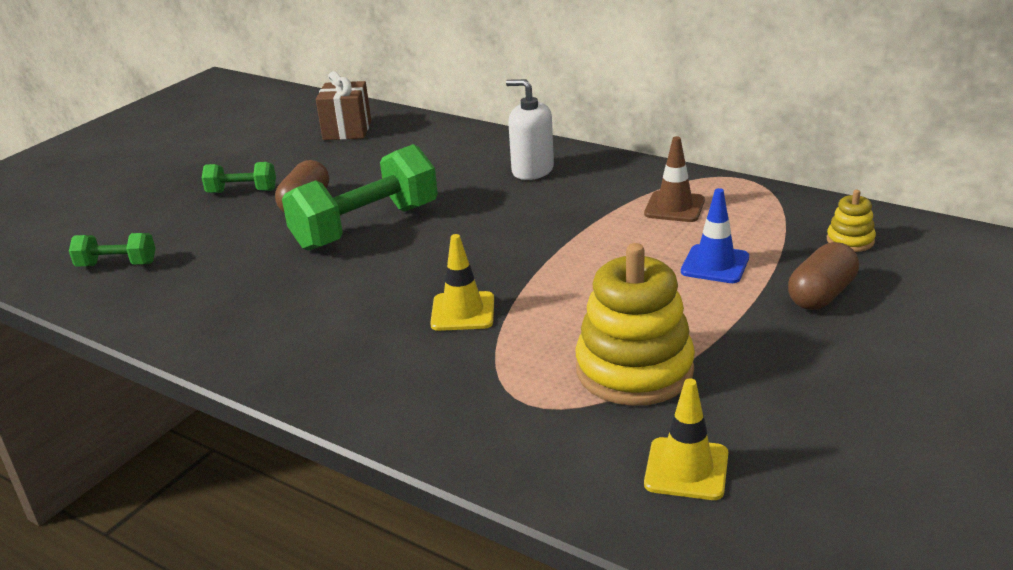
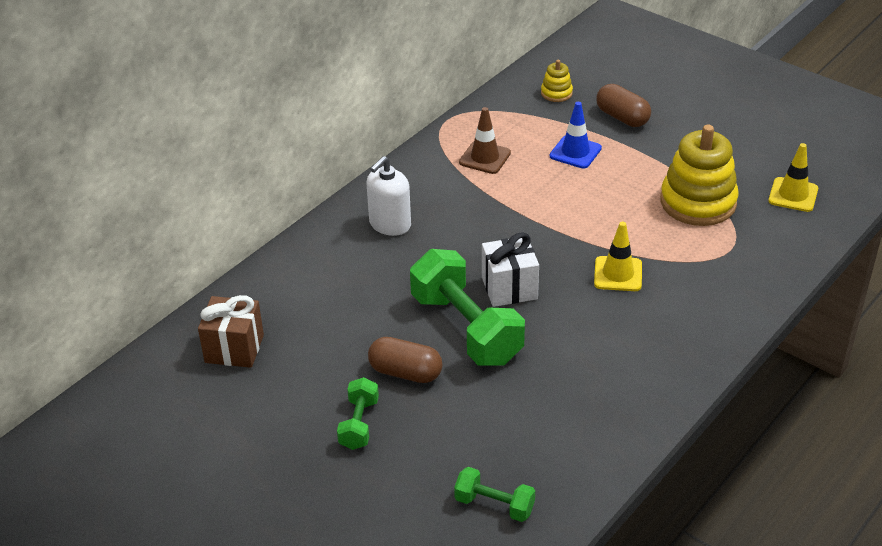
camera: 85 degrees left, 10 degrees up
(117, 265) = (494, 505): green dumbbell -> green dumbbell turned 75 degrees counterclockwise
(432, 244) = (509, 288): none -> white gift

